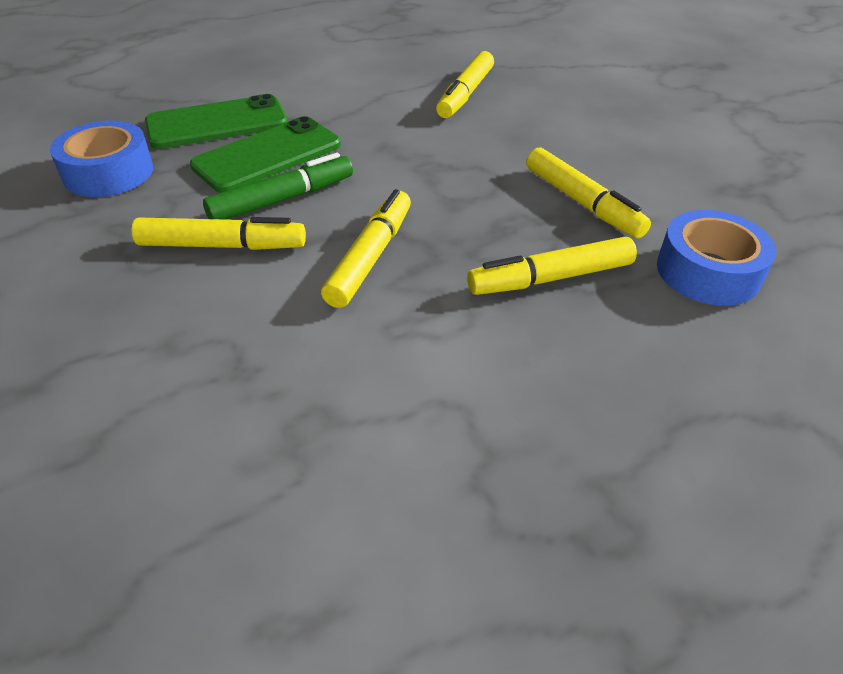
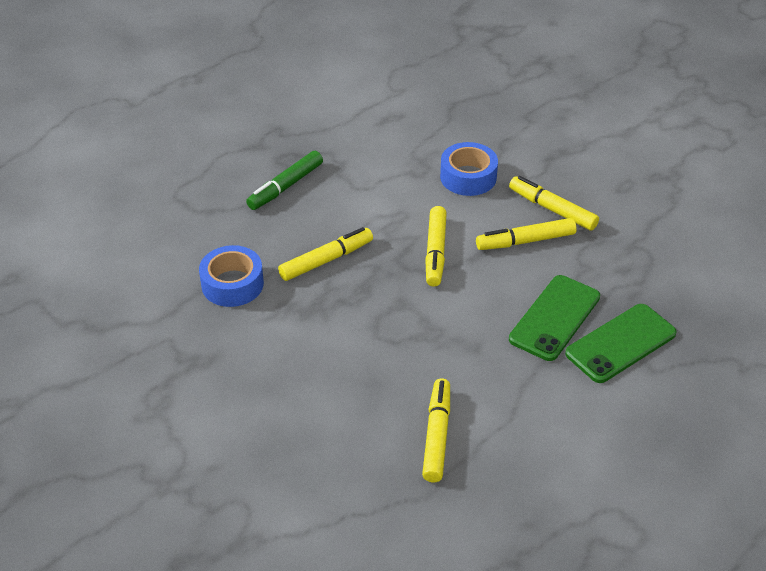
camera: 165 degrees right, 0 degrees up
(108, 172) = (648, 278): blue tape -> blue tape (468, 177)
(282, 199) = (515, 281): green marker -> green marker (285, 187)
(582, 203) = (313, 322): yellow marker -> yellow marker (552, 209)

